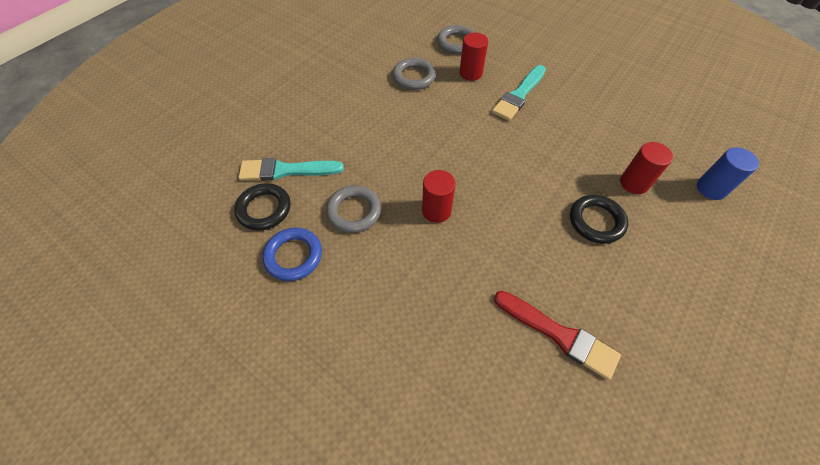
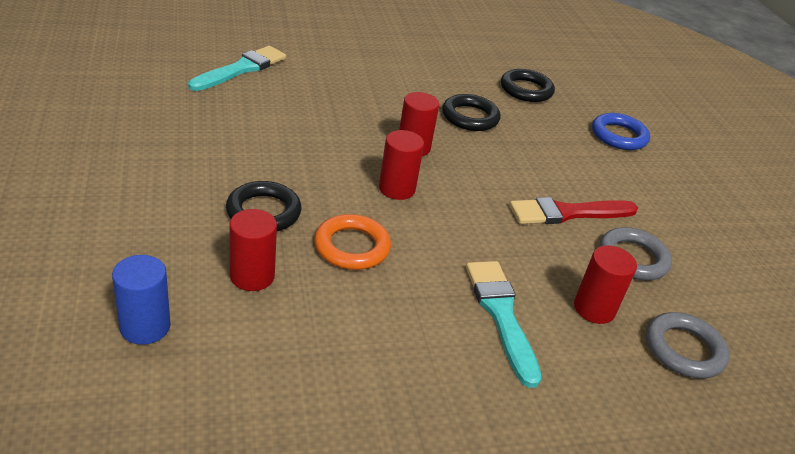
camera: 125 degrees right, 20 degrees down
(286, 170) = (560, 116): turquoise brush -> turquoise brush (241, 69)
(293, 256) = (462, 78): blue ring -> blue ring (619, 136)
(354, 211) = (470, 117): grey ring -> black ring
(489, 186) = (397, 189): none -> red cylinder
(559, 334) = (228, 120): red brush -> red brush (567, 213)
(560, 167) = (352, 247): none -> orange ring

